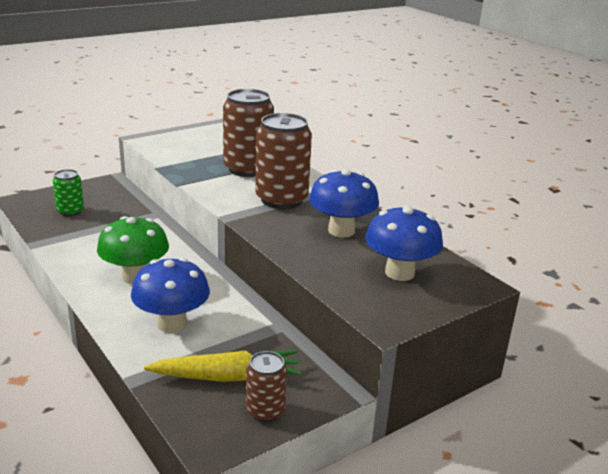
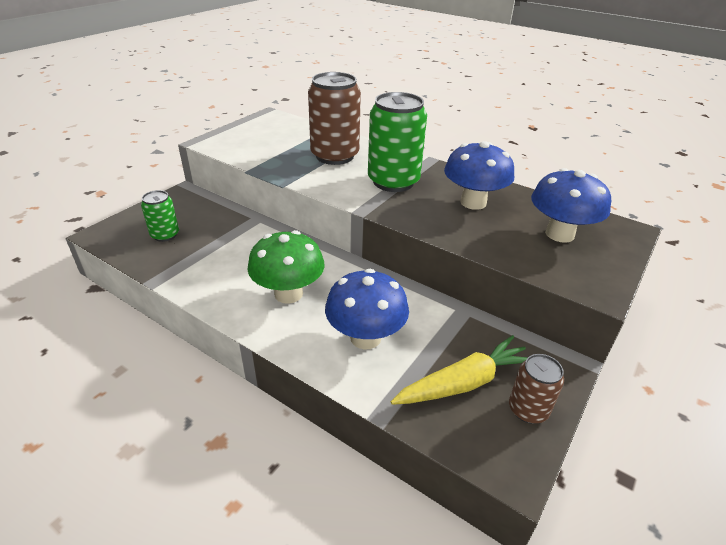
camera: 20 degrees left, 10 degrees up
(281, 199) = (393, 181): brown can -> green can

